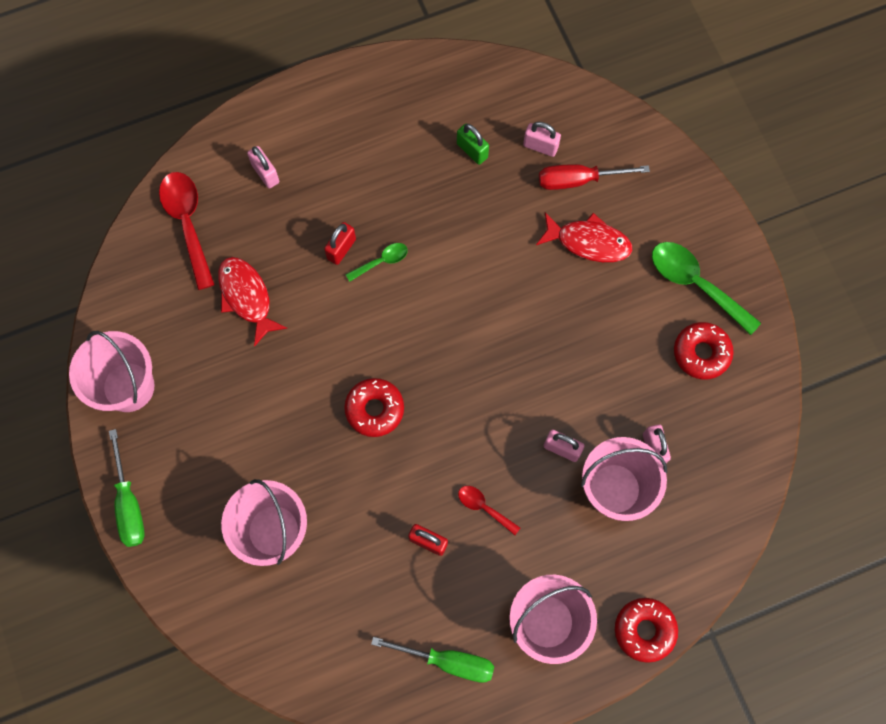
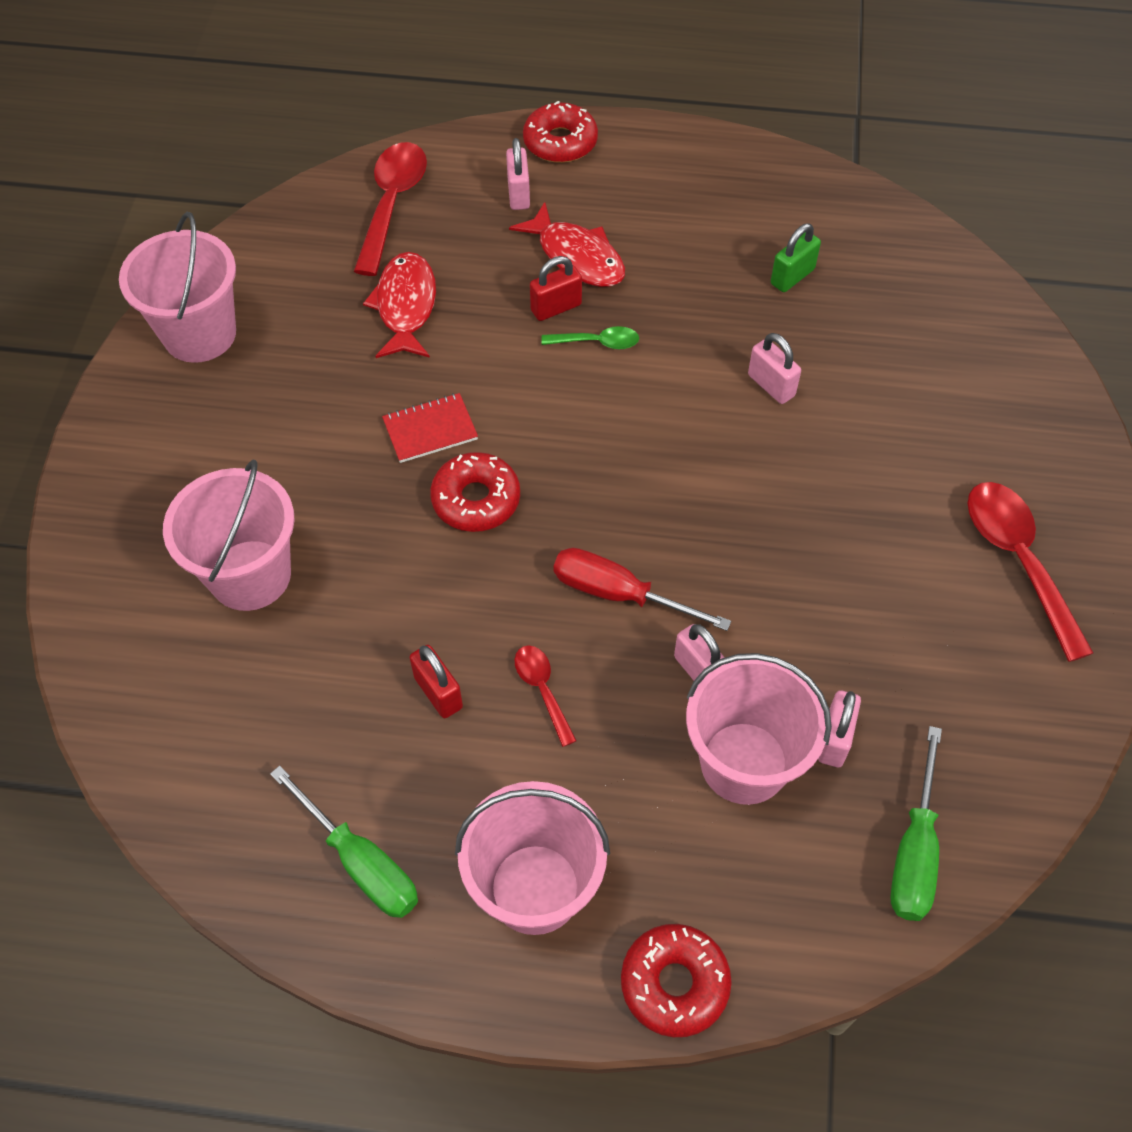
camera: 30 degrees right, 15 degrees down
(129, 503) = (104, 456): green screwdriver -> green screwdriver (914, 851)
(318, 377) = (430, 430): none -> red notebook
(472, 150) = (792, 277): green padlock -> green padlock turned 60 degrees clockwise
(540, 146) = (886, 309): pink padlock -> pink padlock (771, 385)
(578, 180) = (917, 367): red screwdriver -> red screwdriver (618, 594)
(588, 242) = (889, 442): red fish -> red fish (577, 257)
(695, 284) = (1018, 560): green spoon -> red spoon
(701, 353) = (979, 651): red donut -> red donut (560, 142)

